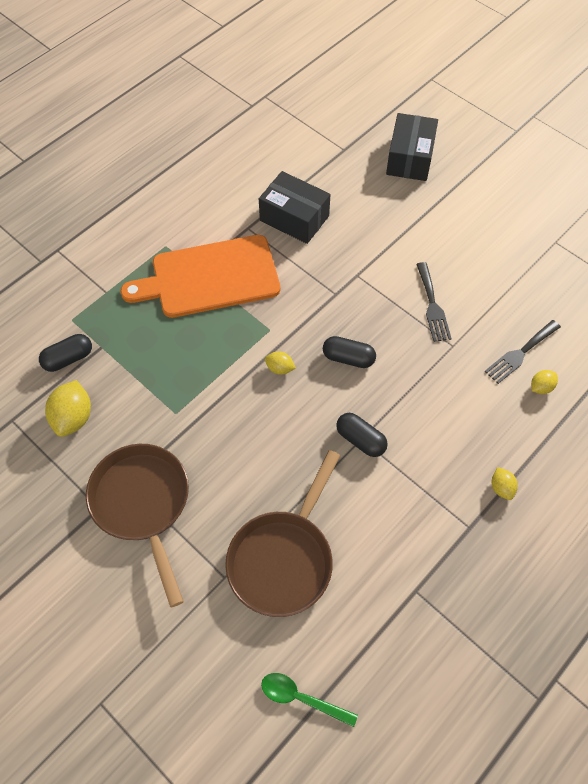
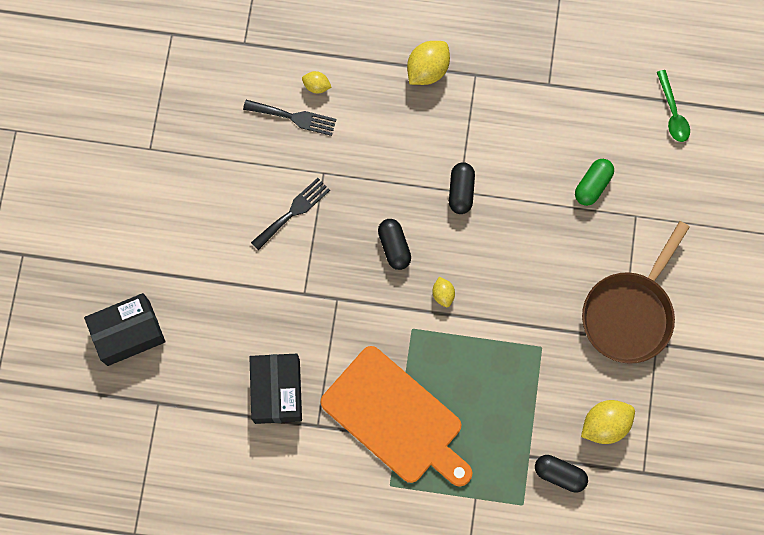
camera: 125 degrees left, 15 degrees up
(283, 558) = (592, 185): brown pan -> green capsule
(501, 488) = (427, 70): yellow lemon -> yellow lemon, size x1.82

